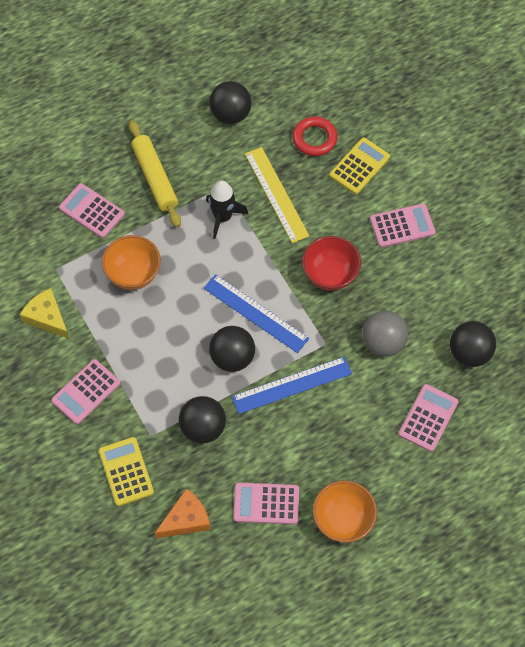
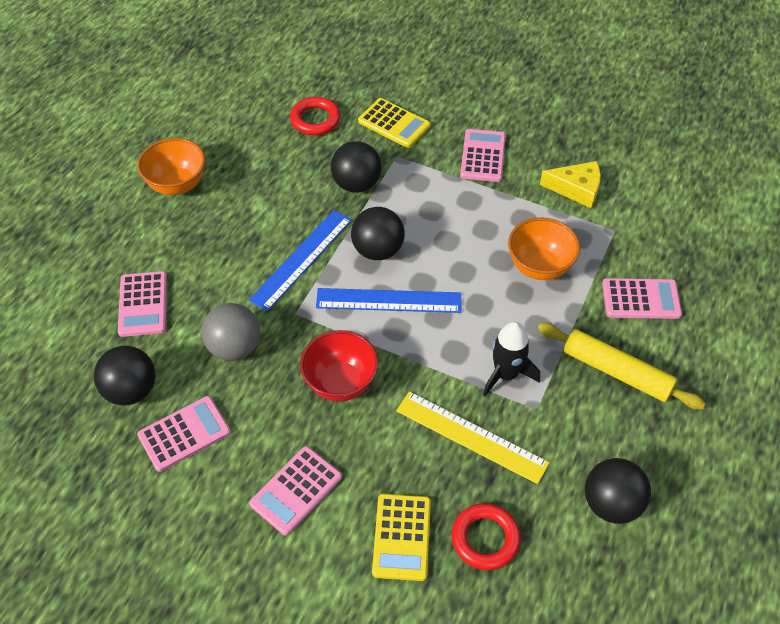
camera: 145 degrees right, 10 degrees down
(186, 519) = (315, 120): orange cheese -> red ring
(266, 503) = (255, 162): pink calculator -> pink calculator (184, 434)

